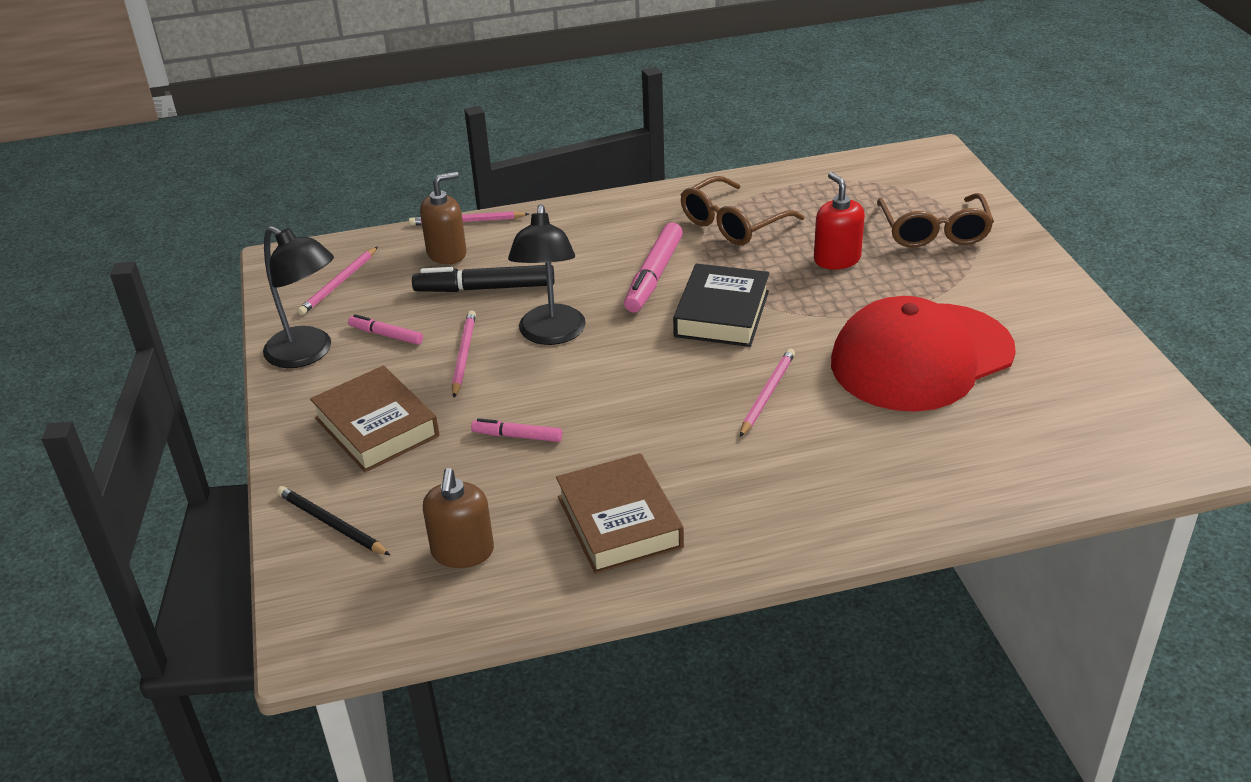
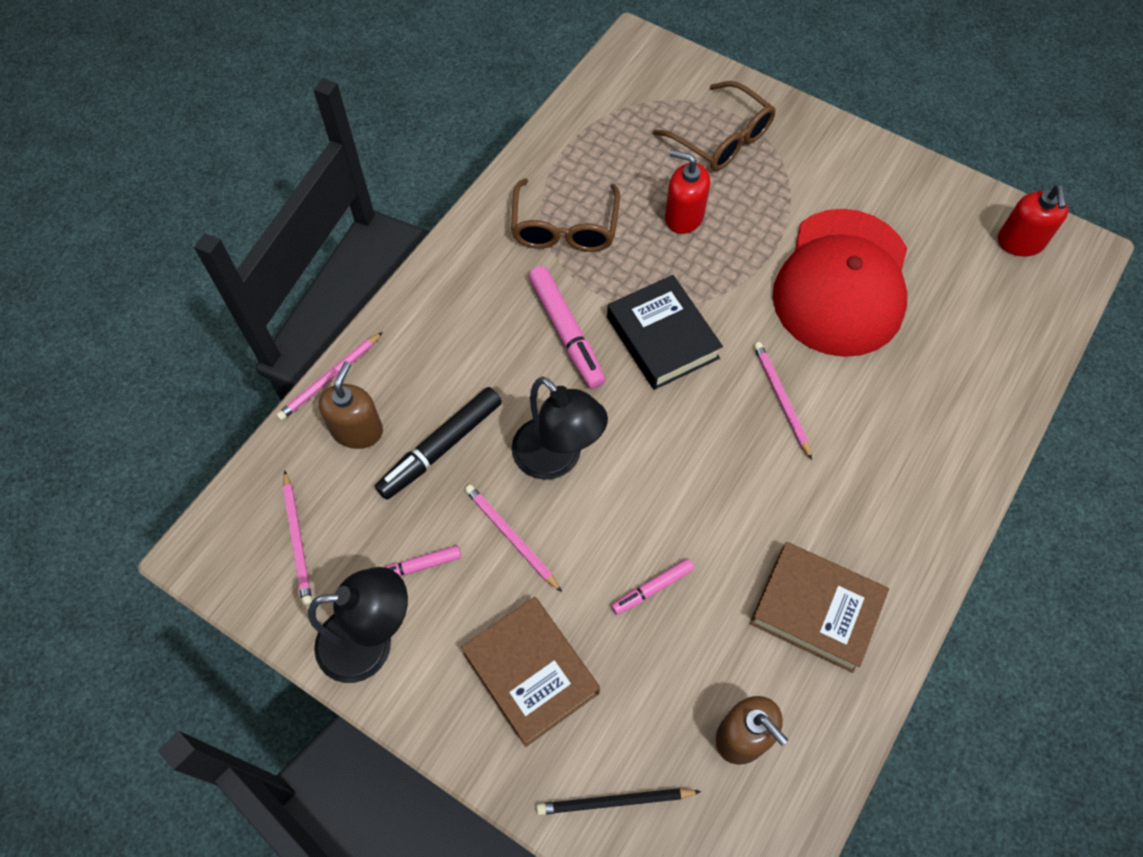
camera: 45 degrees left, 25 degrees up
(376, 427) = (531, 673): brown book -> brown book turned 45 degrees clockwise
(1143, 417) = (1020, 242): none -> red soap dispenser

